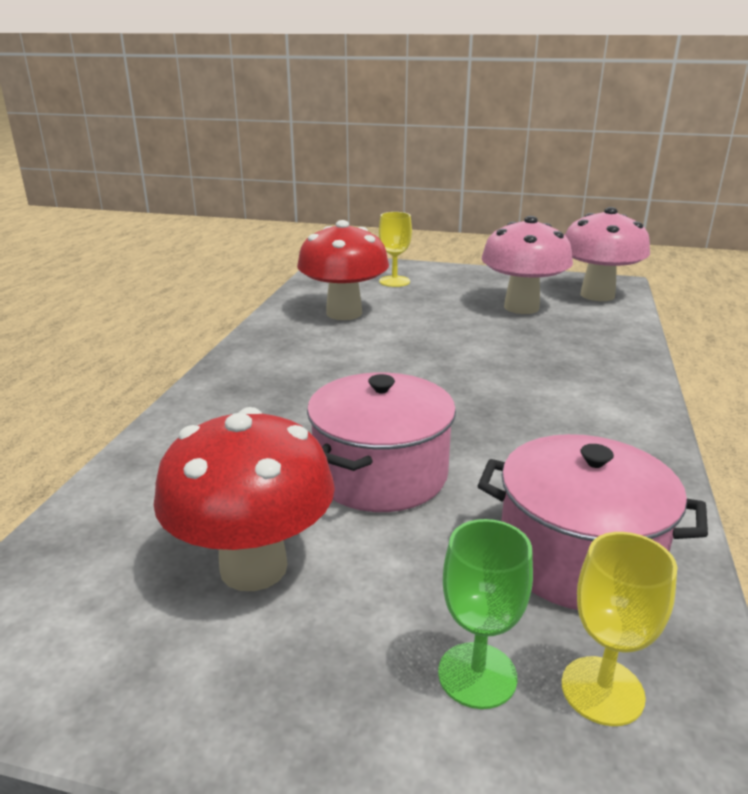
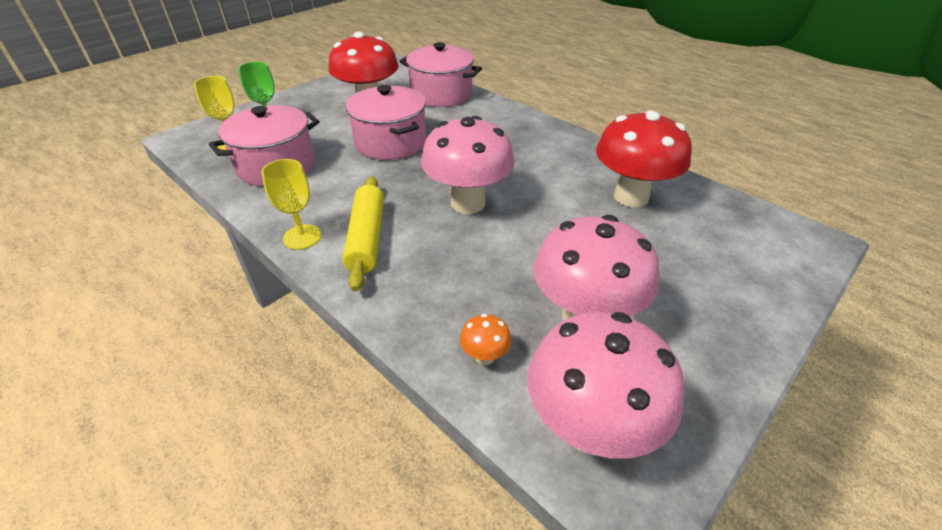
camera: 120 degrees right, 15 degrees up
(150, 491) = (441, 94): none -> pink pot
(394, 281) = (721, 258): yellow goblet -> yellow goblet (302, 237)
(452, 376) = (468, 203): none -> pink mushroom
(585, 408) = (367, 238): none -> yellow rolling pin
(606, 326) = (485, 356): none -> orange mushroom

